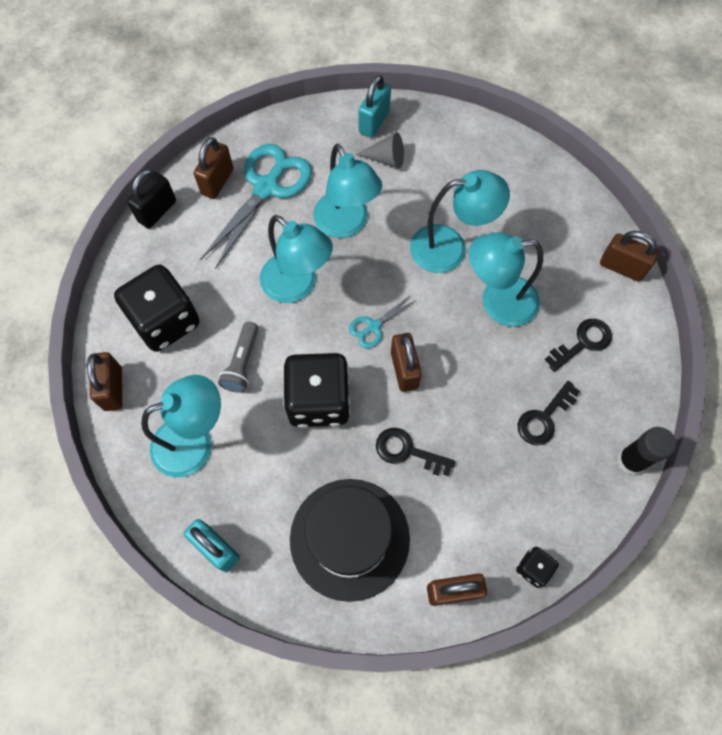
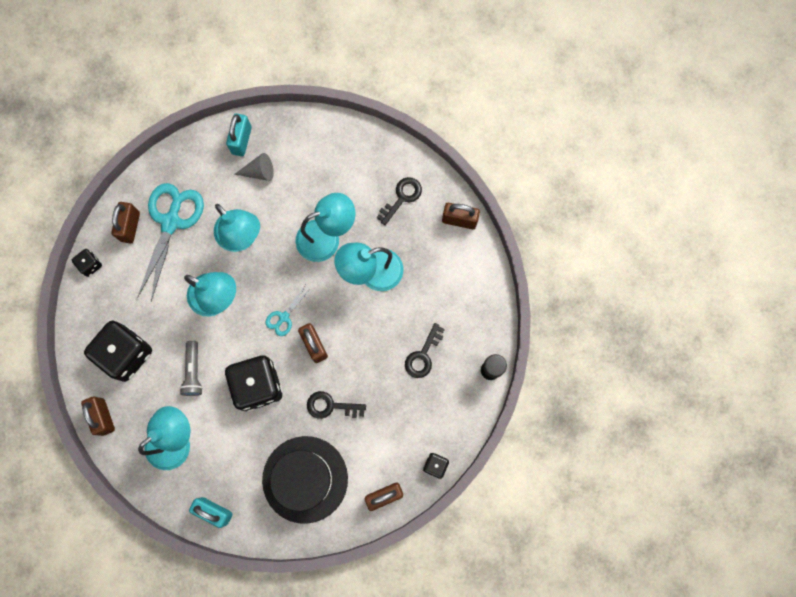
camera: 15 degrees left, 10 degrees up
(157, 211) = (90, 265): black padlock -> black dice
(583, 342) = (441, 289): black key -> black key (402, 197)

